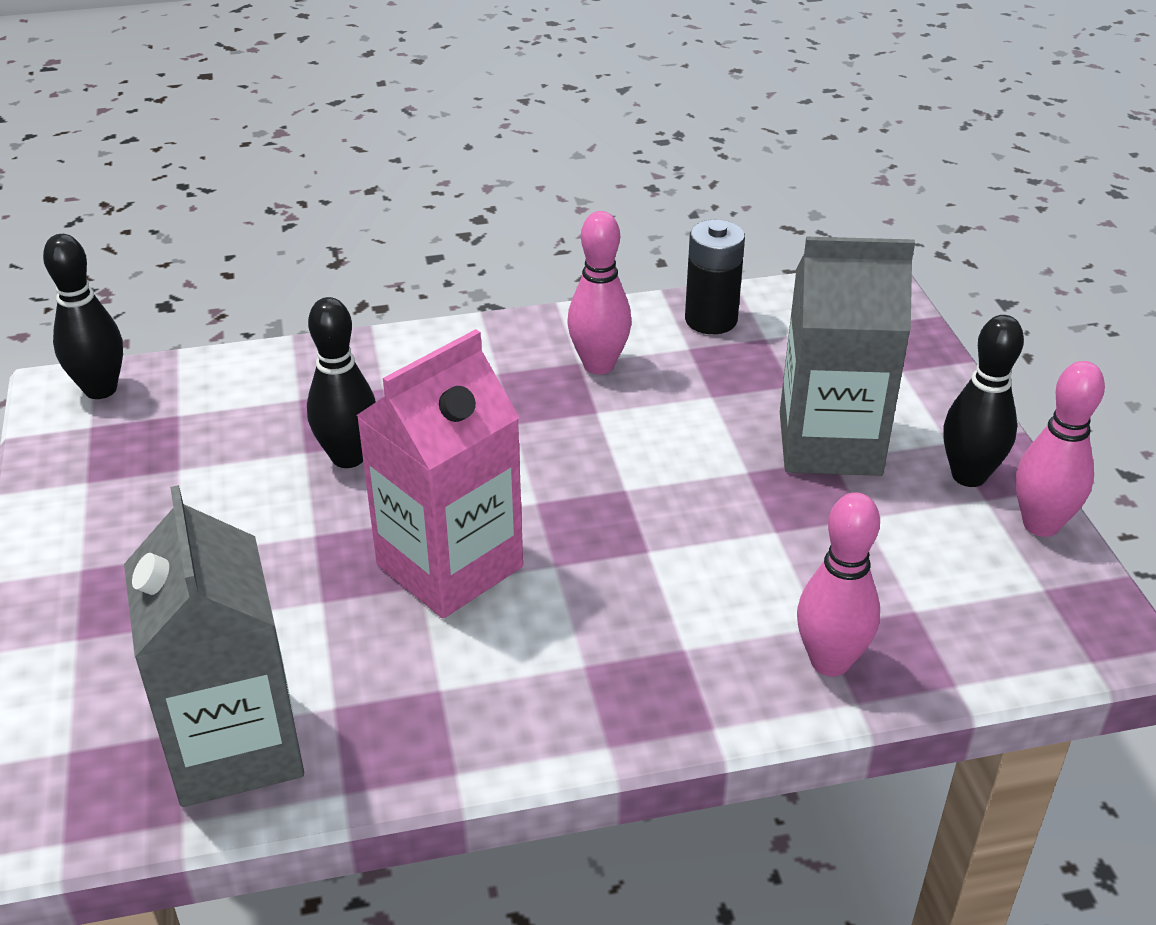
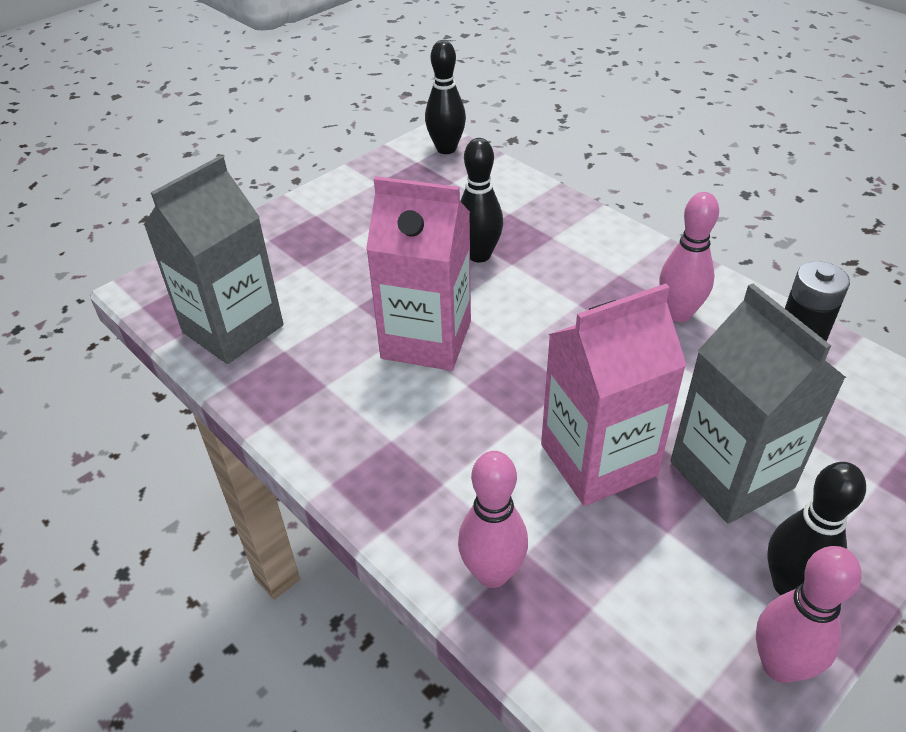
camera: 60 degrees right, 5 degrees up
(745, 518) = (598, 460): none -> pink carton

